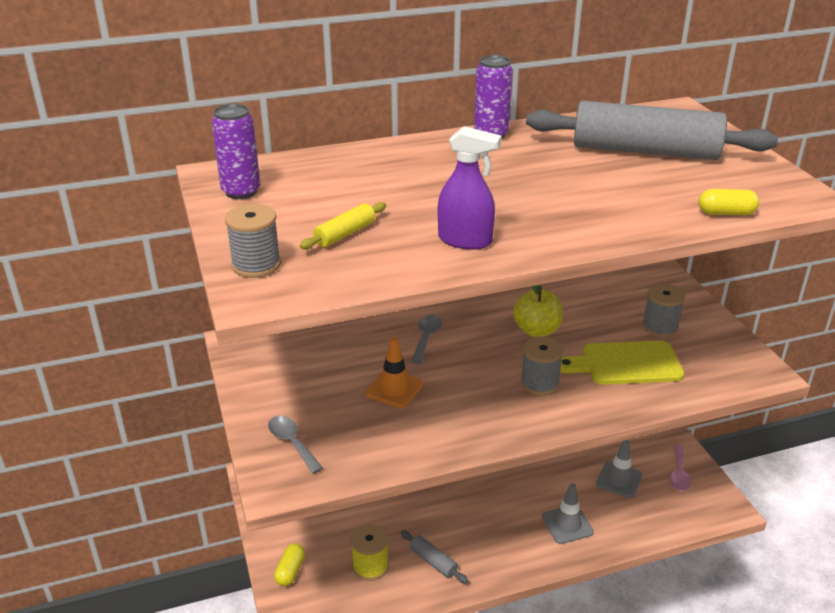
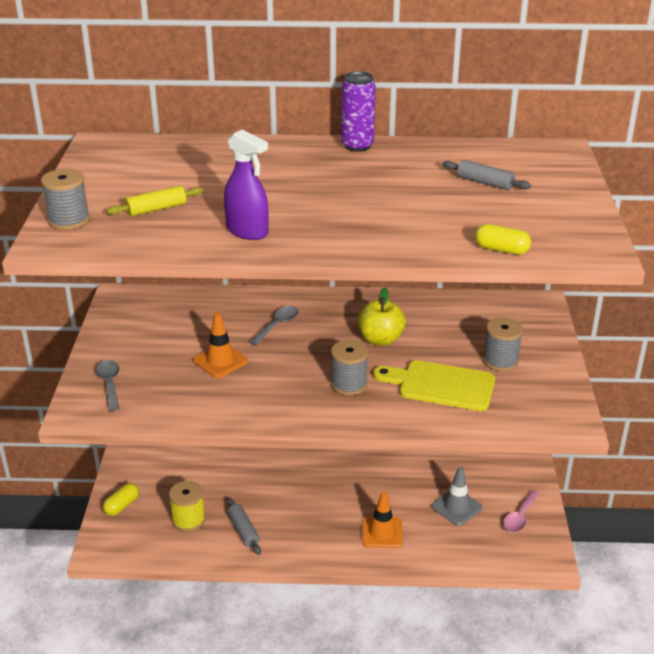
camera: 20 degrees right, 0 degrees up
(241, 192) = (107, 161): purple can -> none
(567, 524) = (382, 532): grey traffic cone -> orange traffic cone
(645, 151) = (484, 183): grey rolling pin -> grey rolling pin, size x0.40

